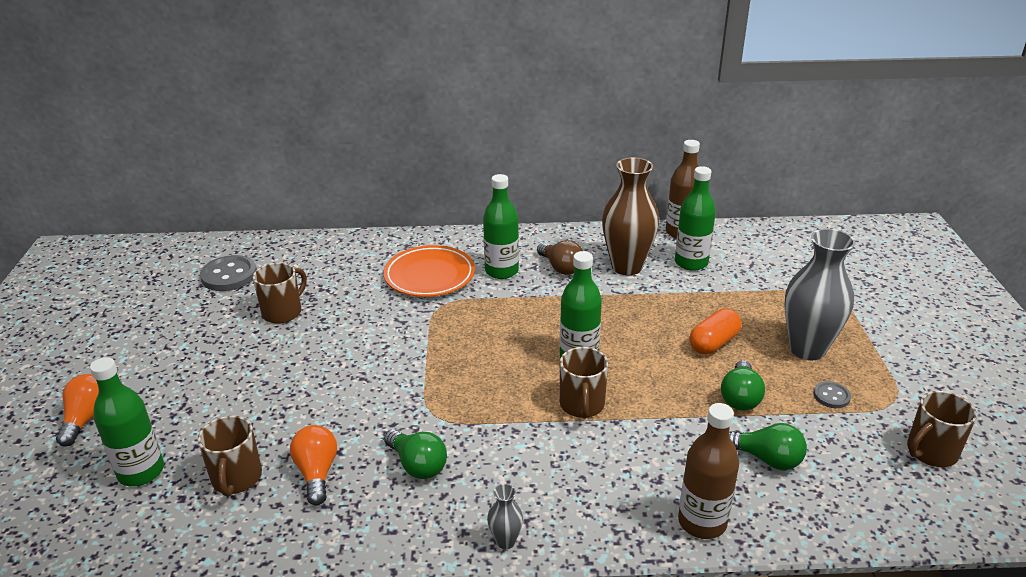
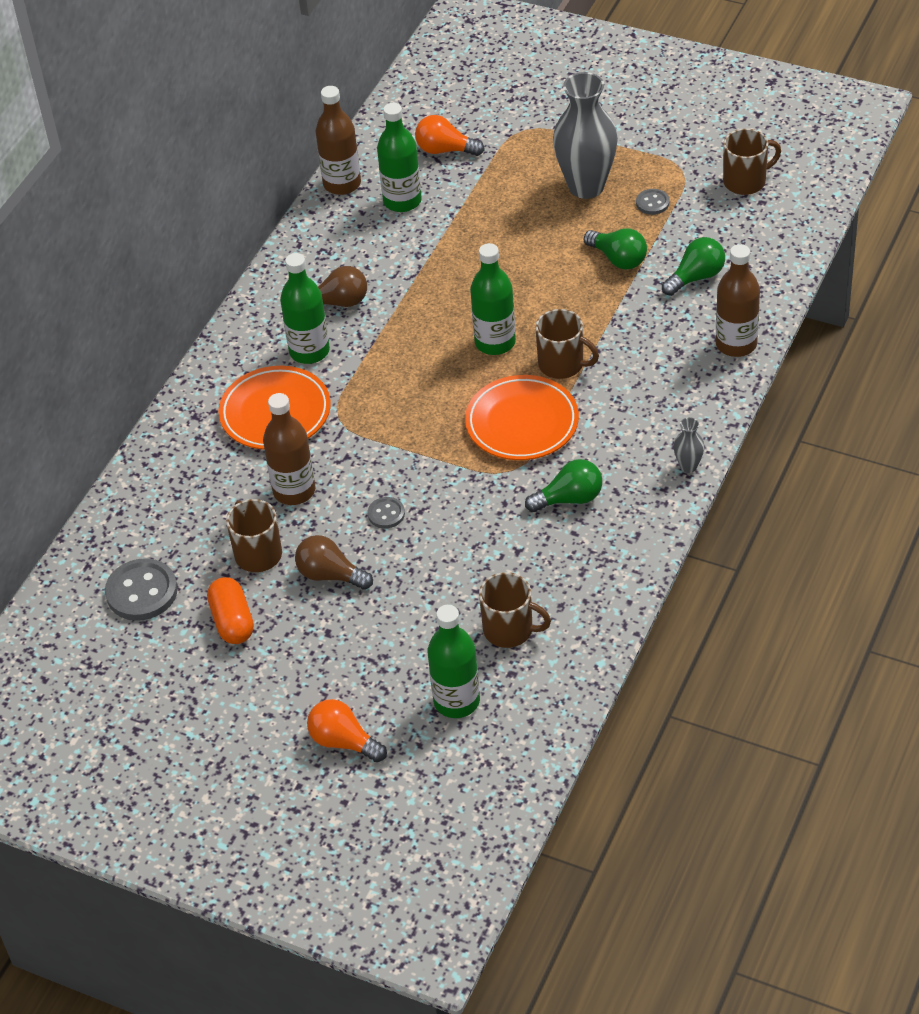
camera: 60 degrees left, 15 degrees up
(272, 353) = (330, 575): none -> brown light bulb
(317, 473) = (537, 571): orange light bulb -> orange light bulb (445, 150)
(350, 361) = (386, 514): none -> grey button
(355, 308) = (294, 491): none -> brown bottle
(495, 403) = (522, 423): none -> orange plate
(627, 267) = (374, 251): brown vase -> none
(713, 343) = (537, 242): orange capsule -> orange capsule (232, 621)
(931, 452) = (745, 181): brown mug -> brown mug turned 105 degrees counterclockwise

